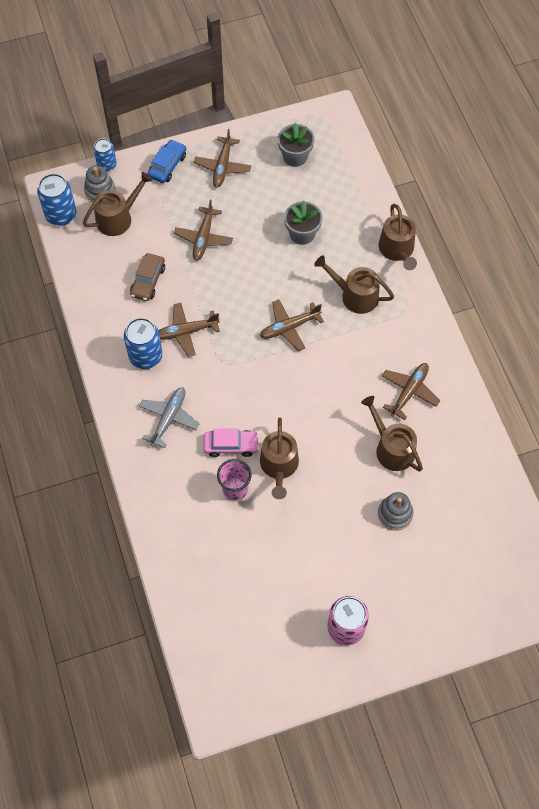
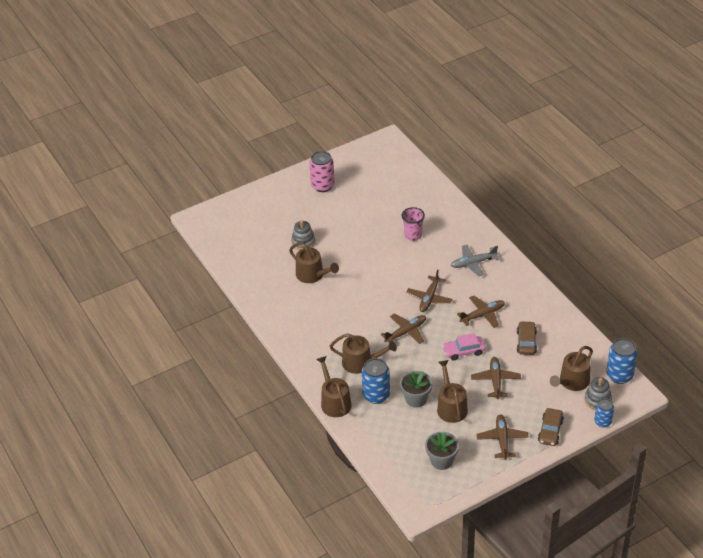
camera: 170 degrees right, 20 degrees down
(146, 356) = (505, 295): blue can -> blue can (376, 395)
(167, 165) = (550, 431): blue car -> brown car
(169, 418) = (473, 263): grey plane -> grey plane turned 60 degrees clockwise
(231, 445) = (424, 257): pink car -> pink car (463, 351)
(279, 466) = (387, 252): brown watering can -> brown watering can (451, 407)
(409, 391) = (306, 309): brown plane -> brown plane (429, 298)

